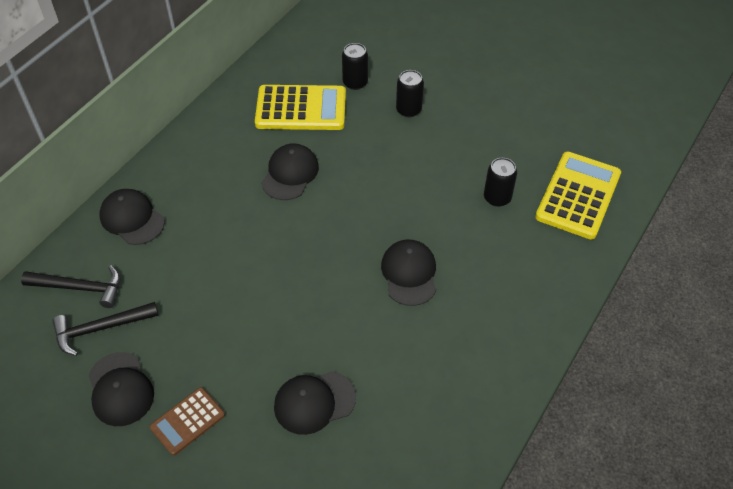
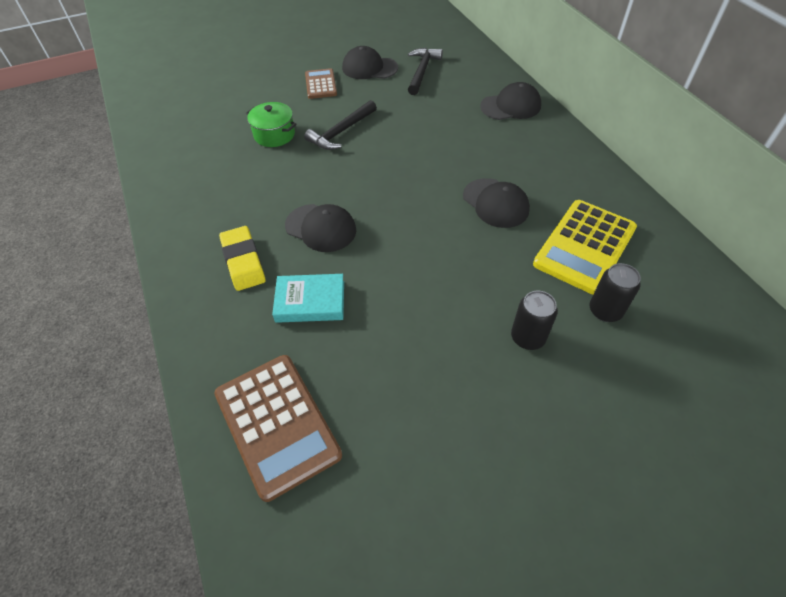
camera: 125 degrees right, 0 degrees up
(81, 288) = (463, 71): black hammer -> black hammer (341, 132)
(314, 402) = (274, 135): black cap -> green pot
(483, 235) = (310, 301): none -> turquoise book
(487, 304) = (243, 261): none -> yellow eraser
(497, 198) = (341, 342): black can -> none
(578, 195) = (277, 424): yellow calculator -> brown calculator

